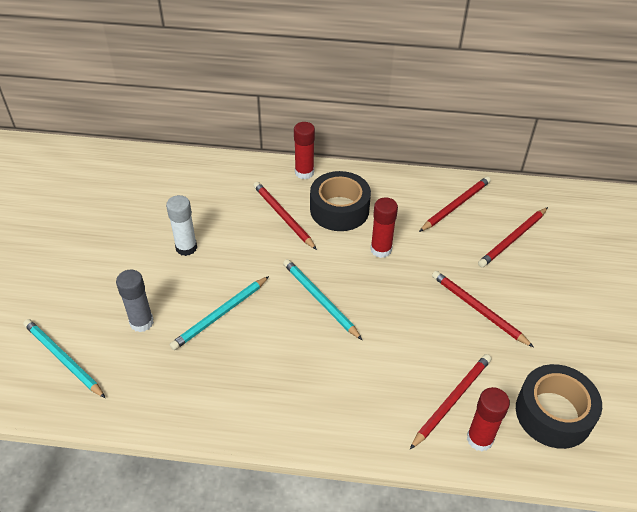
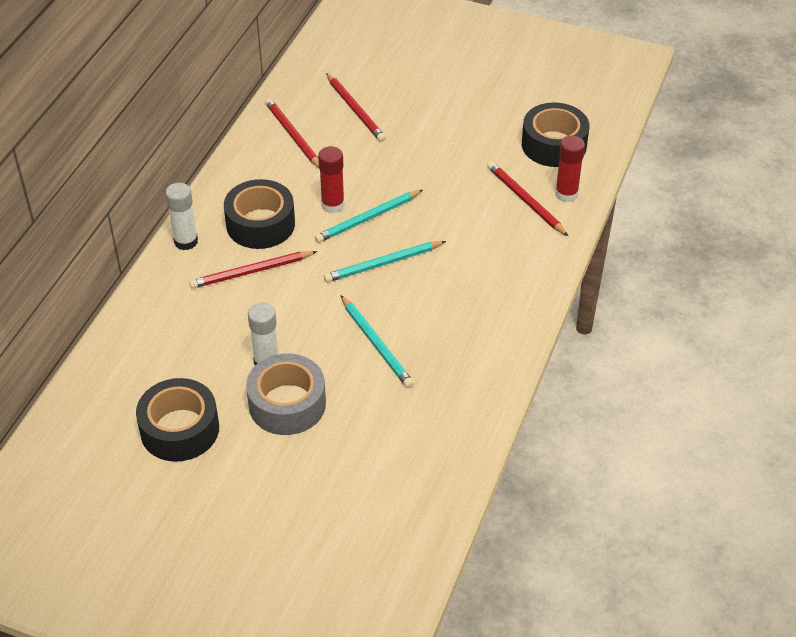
camera: 75 degrees left, 0 degrees up
(63, 359) = (394, 482): turquoise pencil -> turquoise pencil (368, 218)
(111, 215) = (180, 429): none -> black tape
(141, 322) = (365, 411): grey glue stick -> none
(143, 270) = (287, 404): none -> grey tape
(304, 172) = (186, 241): red glue stick -> white glue stick
(478, 309) = (433, 157): red pencil -> none

